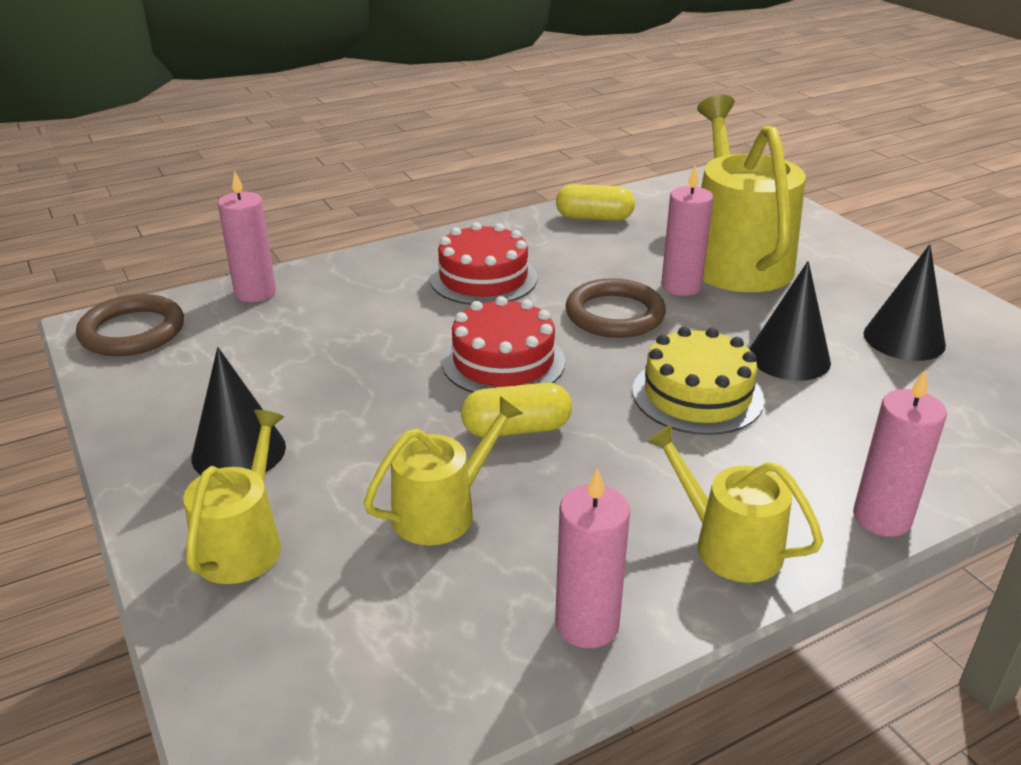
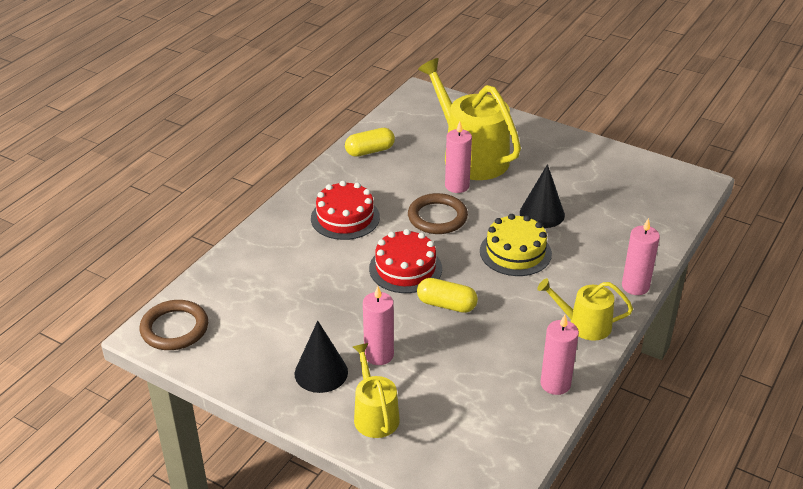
camera: 30 degrees left, 5 degrees up
(255, 292) = (219, 275): pink candle -> pink candle (379, 355)
(442, 511) = (450, 360): yellow watering can -> none
(516, 429) = (446, 305): yellow capsule -> yellow capsule turned 60 degrees clockwise
(904, 339) = (586, 182): black cone -> none

